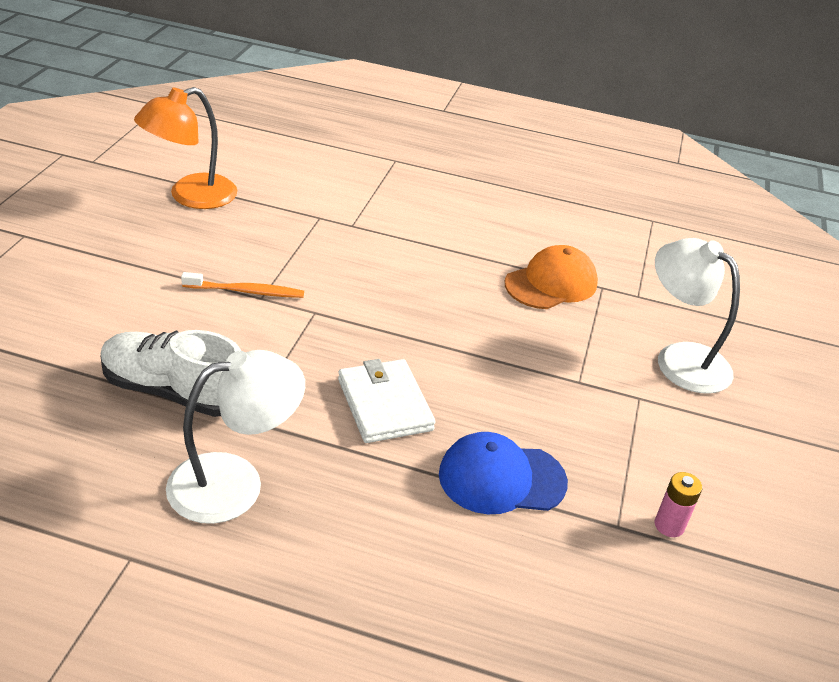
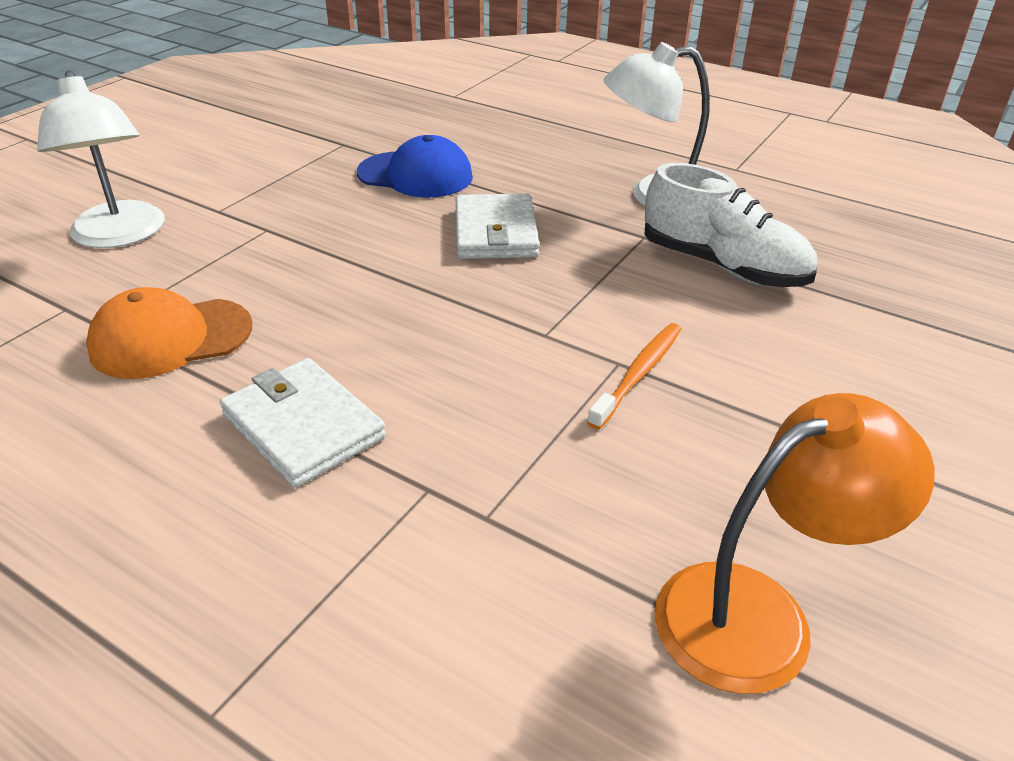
camera: 160 degrees left, 0 degrees up
(247, 291) = (639, 374): orange toothbrush -> orange toothbrush turned 105 degrees clockwise
(432, 245) = (303, 426): none -> white wallet
(669, 525) = (301, 139): pink battery -> none

